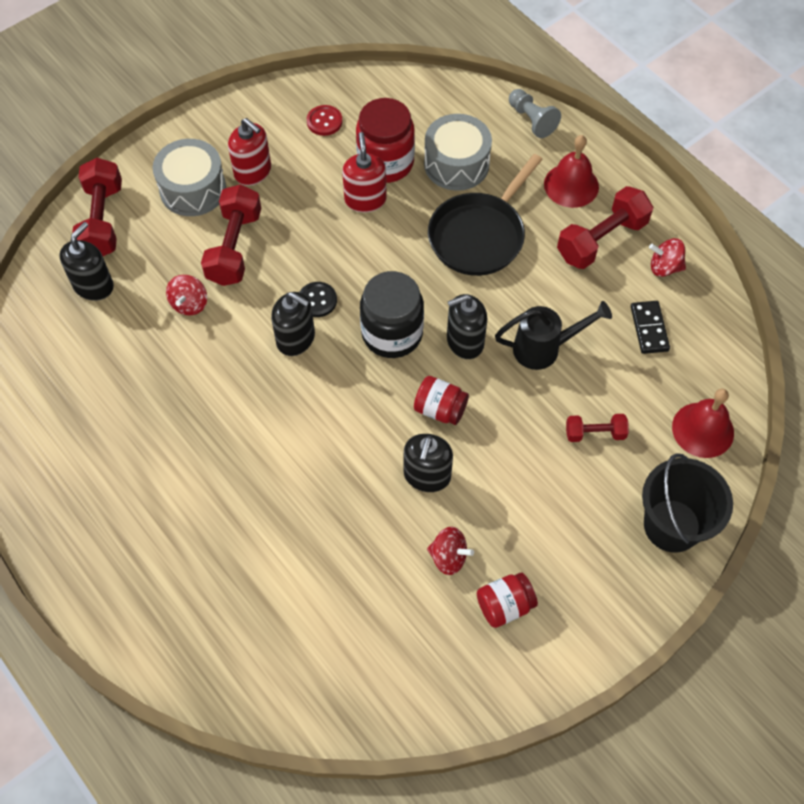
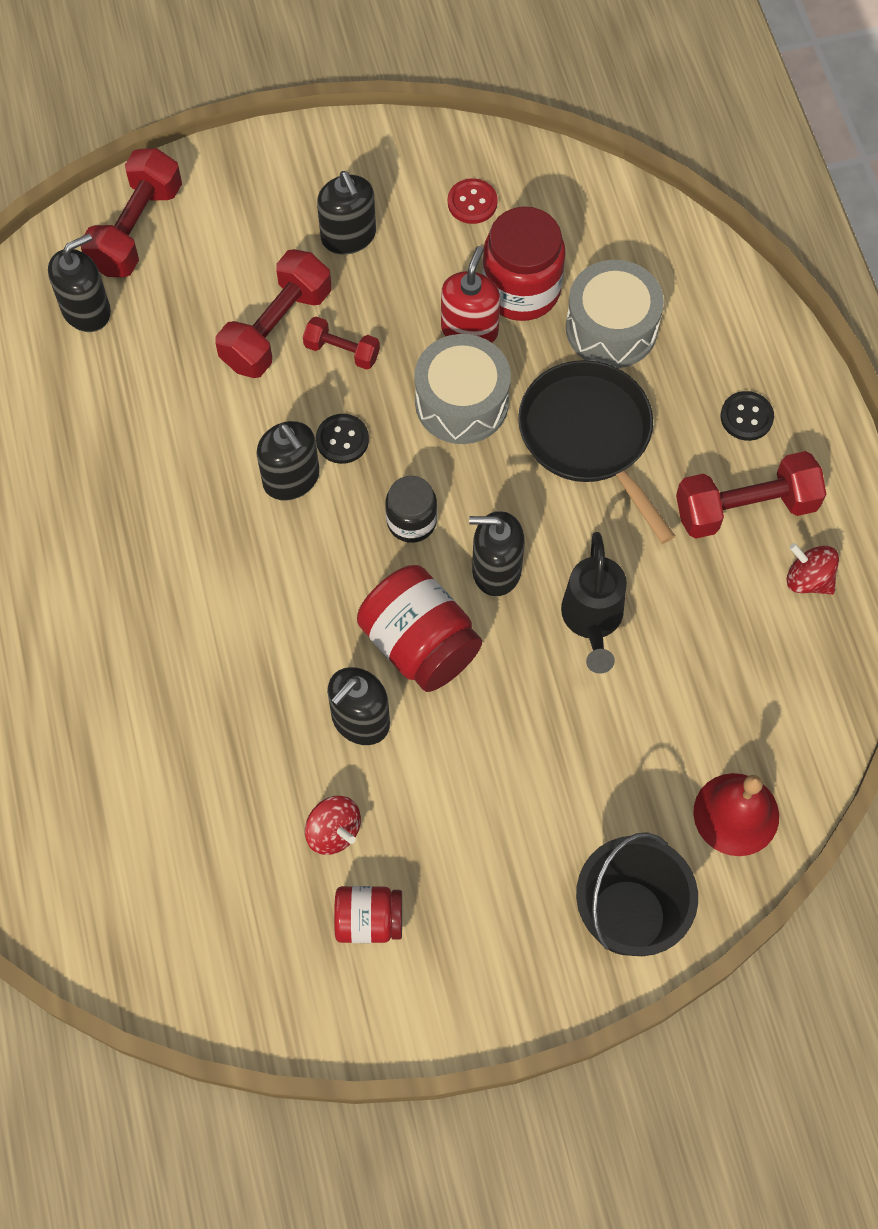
camera: 25 degrees right, 5 degrees up
(189, 304) = (187, 380): red spinning top -> none
(193, 189) = (264, 231): grey drum -> grey drum (461, 402)
(253, 171) = (348, 236): red soap dispenser -> black soap dispenser
(392, 333) = (411, 521): black jar -> black jar, size x0.60
(440, 409) = (420, 644): red jar -> red jar, size x1.66
(479, 235) = (589, 437): black pan -> black pan turned 90 degrees clockwise
(531, 120) = (743, 306): grey pawn -> none
(545, 348) = (592, 621): black watering can -> black watering can turned 75 degrees clockwise
(571, 185) = (746, 417): red bell -> black button
(595, 433) = (595, 758): red dumbbell -> red dumbbell (342, 351)
(649, 328) = (741, 653): black domino -> none

